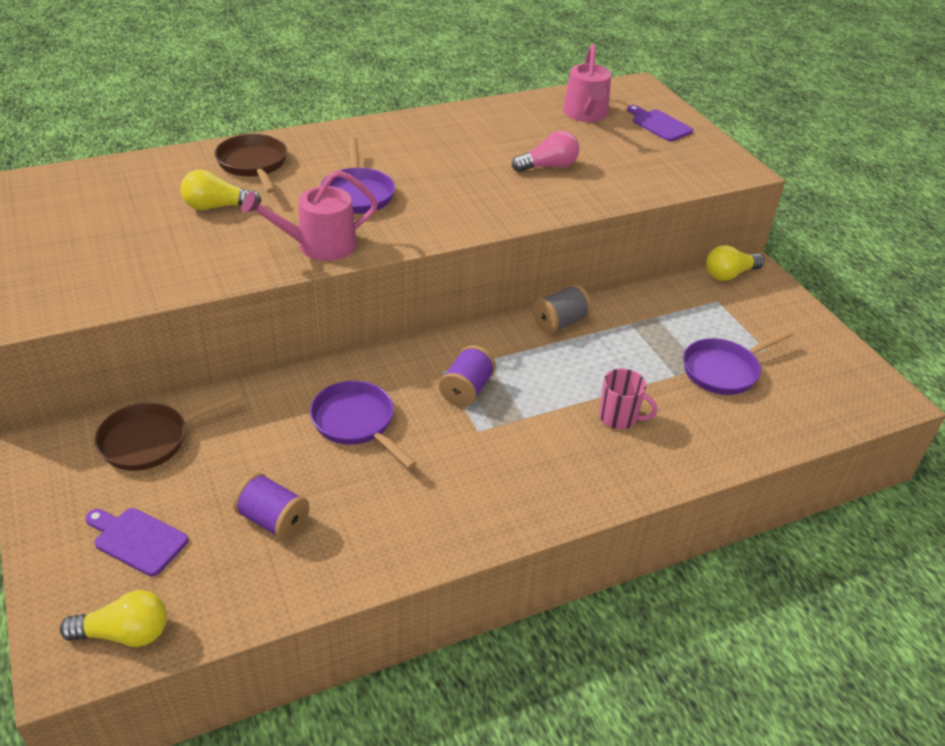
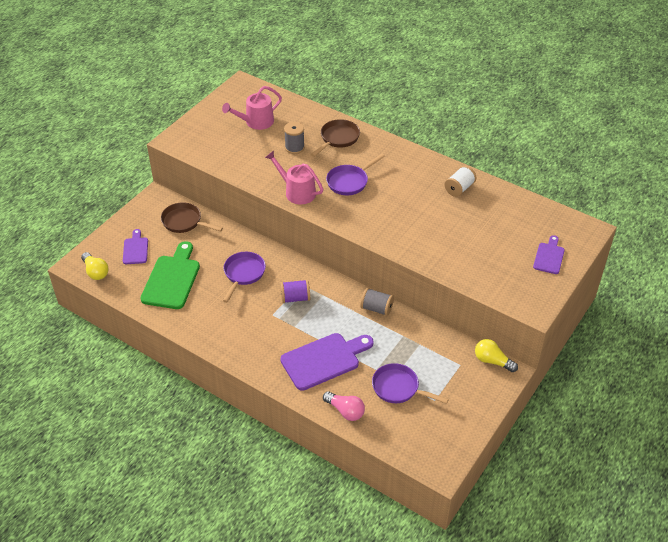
camera: 60 degrees right, 5 degrees up
(217, 207) = (294, 148): yellow light bulb -> grey spool
(273, 520) = (172, 279): purple spool -> green cutting board
(476, 126) = (459, 188): none -> white spool
(548, 166) = (447, 232): pink light bulb -> pink light bulb (345, 411)
(585, 114) = (524, 223): pink watering can -> pink watering can (256, 122)
(619, 417) = (324, 360): pink mug -> purple cutting board

